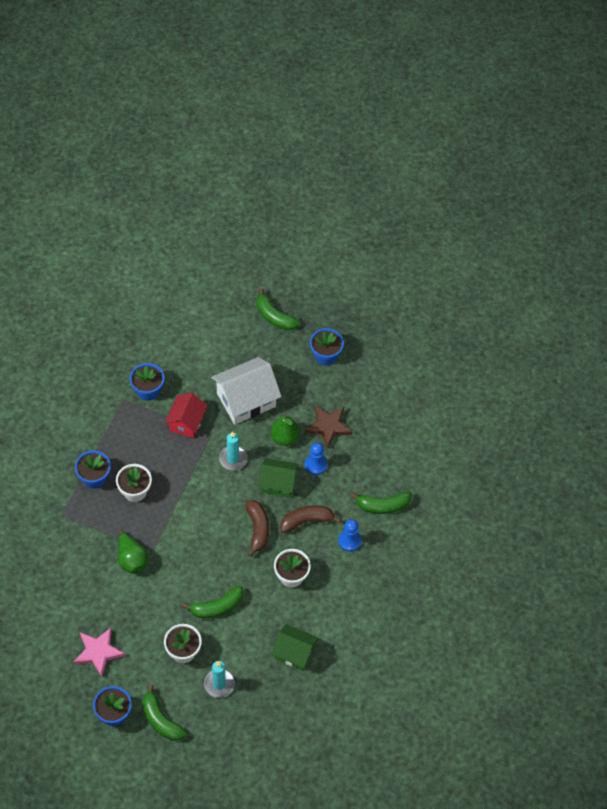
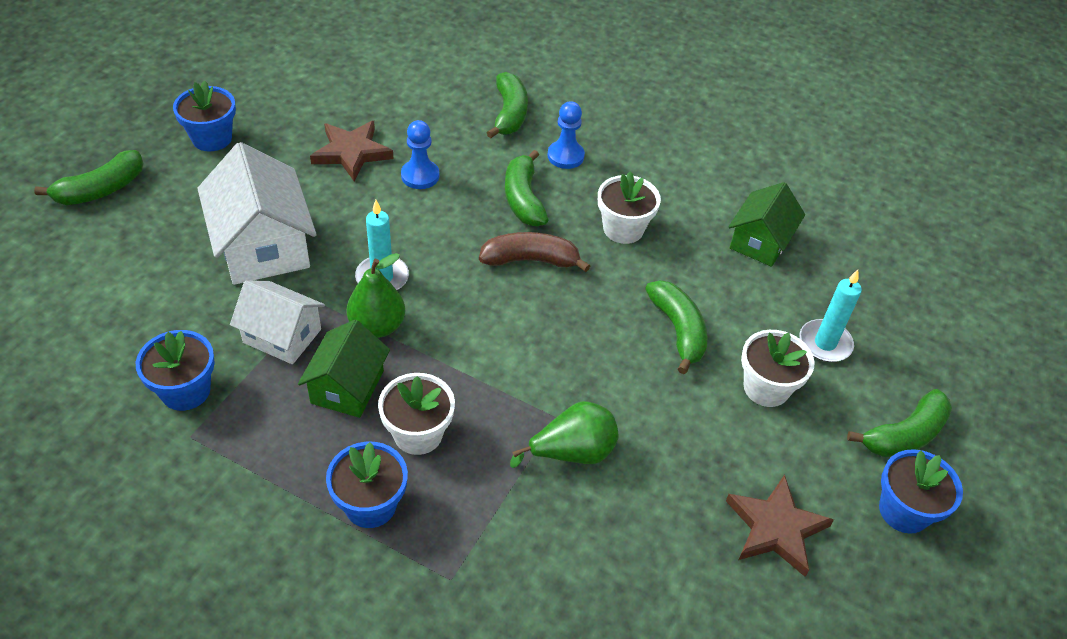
camera: 85 degrees left, 10 degrees down
(98, 652) = (775, 528): pink star -> brown star
(186, 422) = (282, 336): red house -> white house
(278, 483) = (445, 224): green house -> green house (347, 387)
(284, 438) = (357, 206): green pear -> green pear (377, 326)
(306, 521) = (523, 199): brown banana -> green banana

